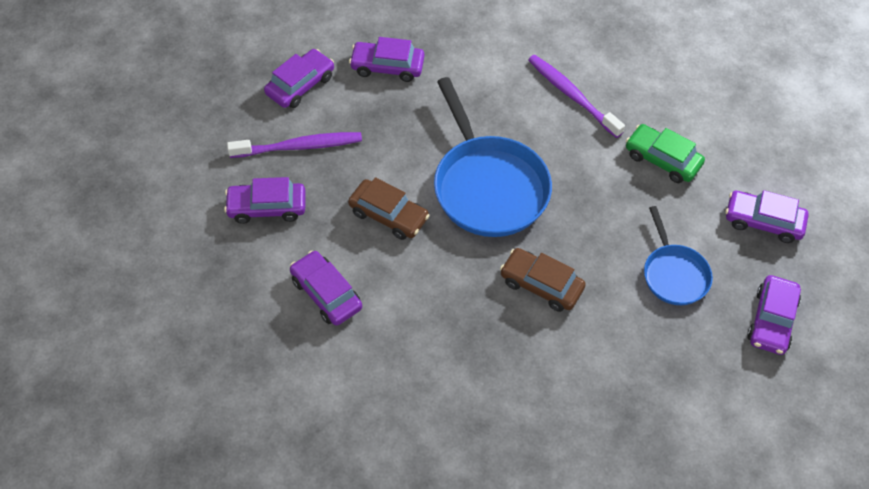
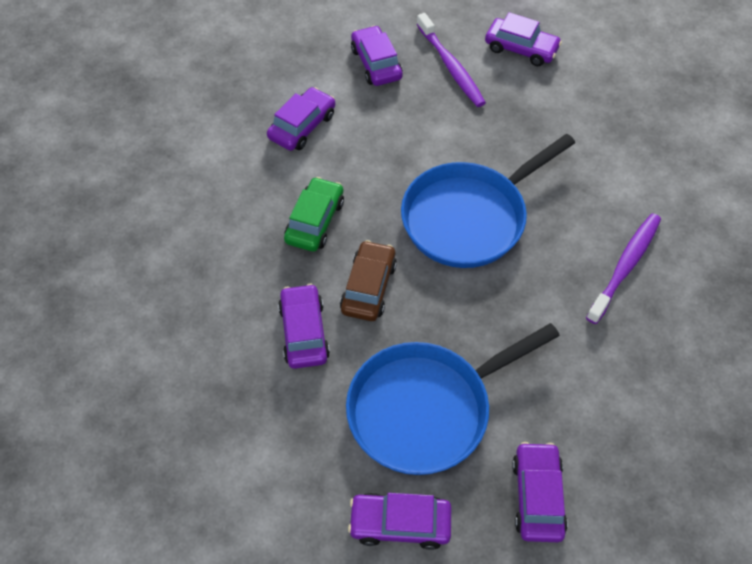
camera: 75 degrees right, 0 degrees up
(387, 67) = (577, 104): purple car -> purple car (304, 332)
(388, 215) = (402, 148): brown car -> none
(662, 159) = (579, 372): green car -> green car (315, 221)
(674, 274) = (426, 409): blue pan -> blue pan, size x1.80

